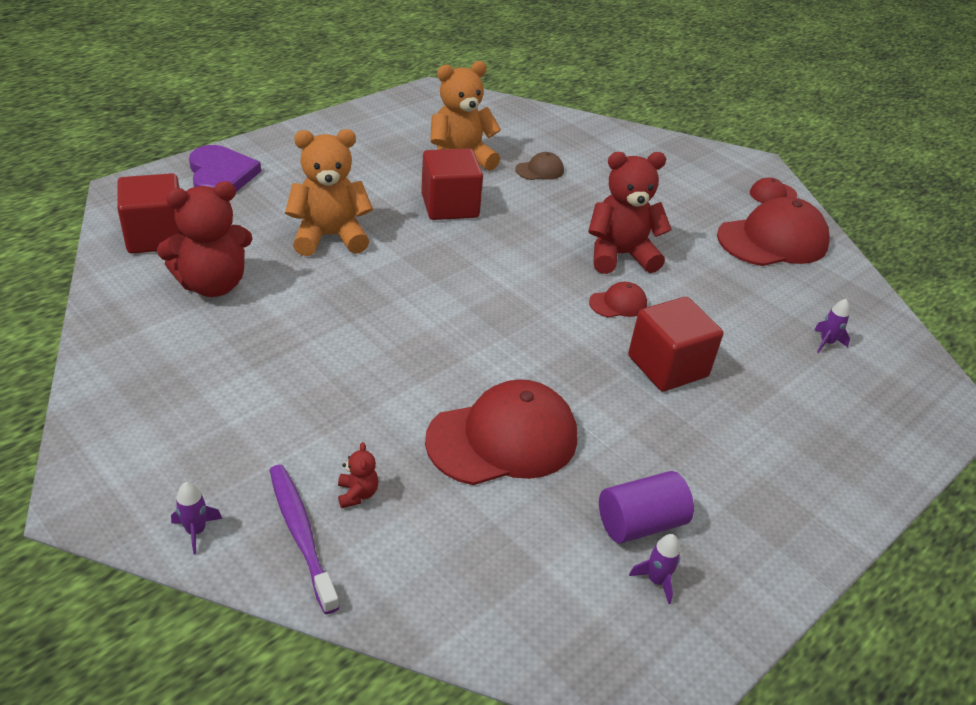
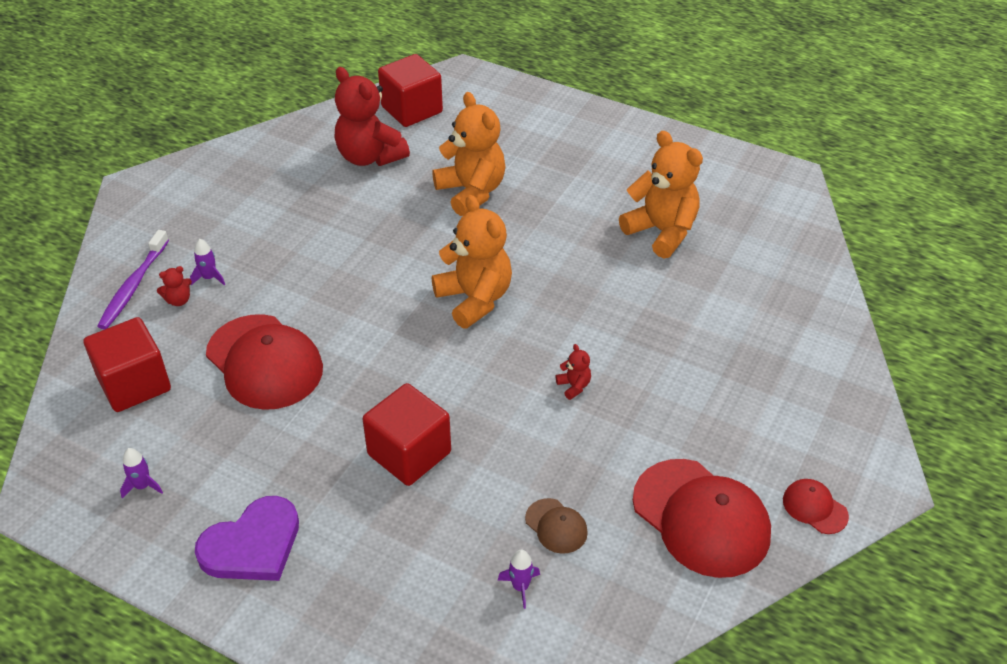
camera: 75 degrees right, 5 degrees up
(196, 531) = (123, 240): purple rocket -> purple rocket (209, 278)
(221, 175) = (518, 107): purple heart -> purple heart (252, 545)
(301, 535) = (134, 286): purple toothbrush -> purple toothbrush turned 150 degrees clockwise
(450, 206) = (573, 247): red cube -> red cube (134, 384)
(485, 276) = (474, 299): none -> orange teddy bear
(540, 170) = (692, 292): brown cap -> brown cap (556, 526)
(618, 303) = (488, 400): red cap -> none
(620, 255) = (574, 386): red teddy bear -> red teddy bear, size x0.41
(640, 523) = (199, 466): purple cylinder -> none

